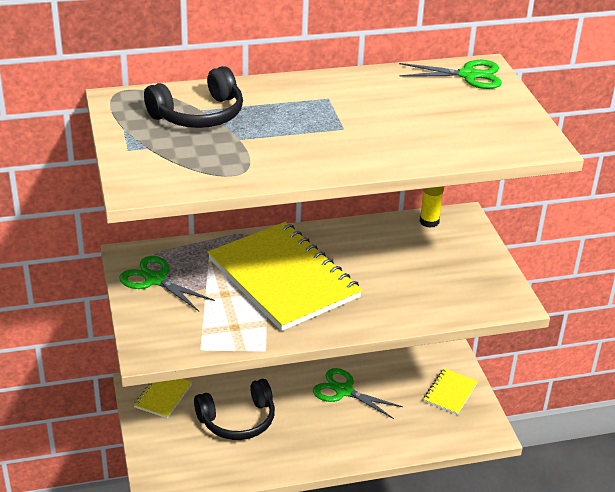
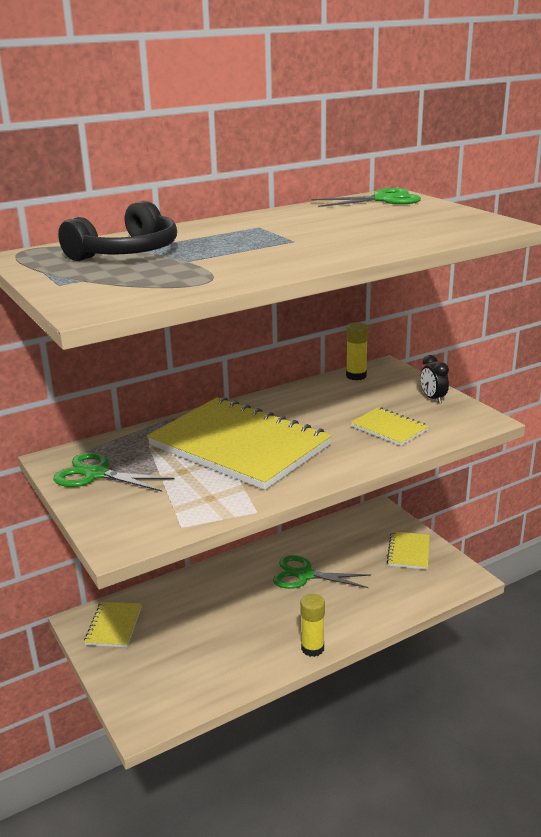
camera: 15 degrees left, 10 degrees down
(237, 420) = (206, 629): black headphones -> none
(318, 461) = (312, 648): none -> yellow glue stick
(423, 291) = (389, 428): none -> yellow notebook
(484, 266) = (433, 399): none -> black clock

